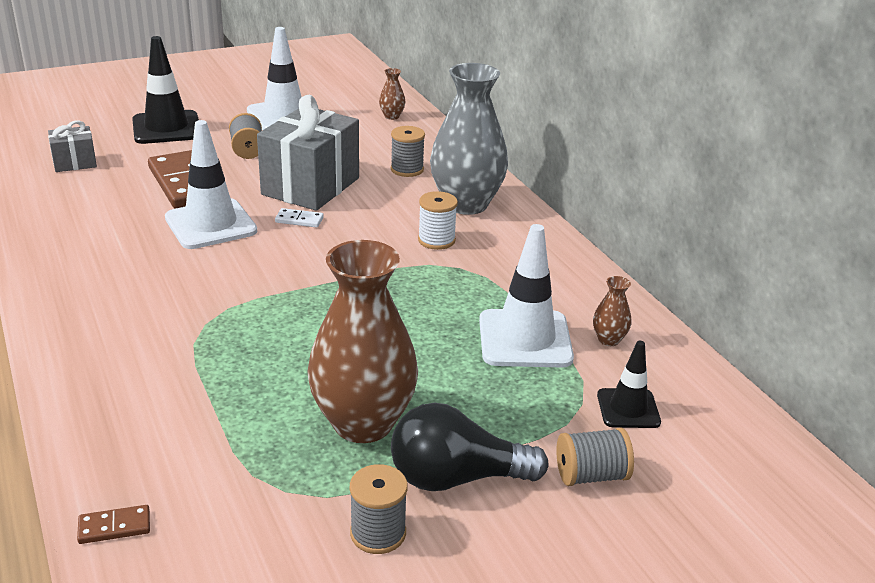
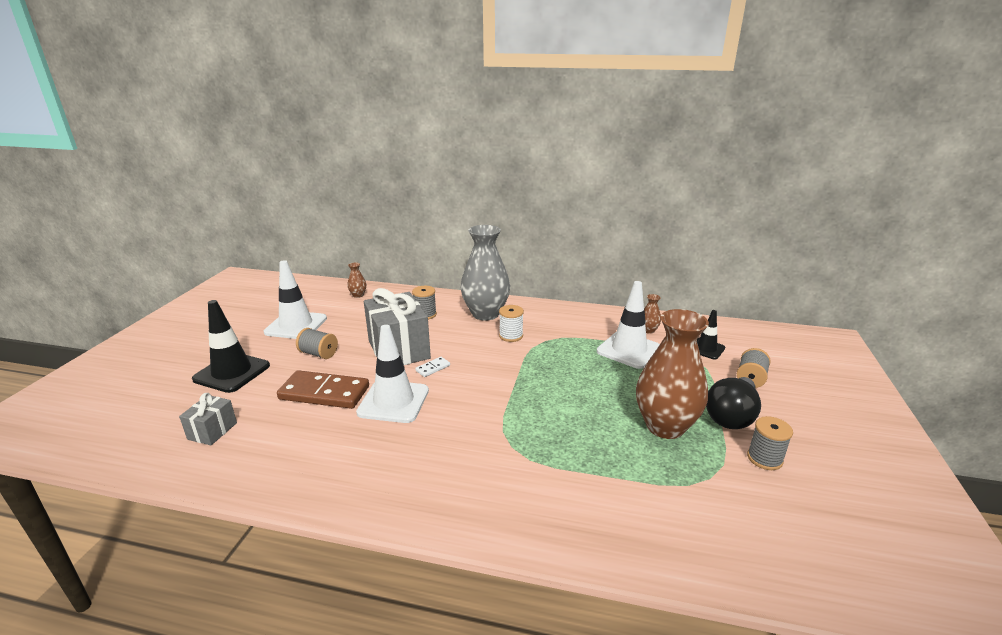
camera: 50 degrees left, 5 degrees down
(114, 527) = (708, 565): brown domino -> none

